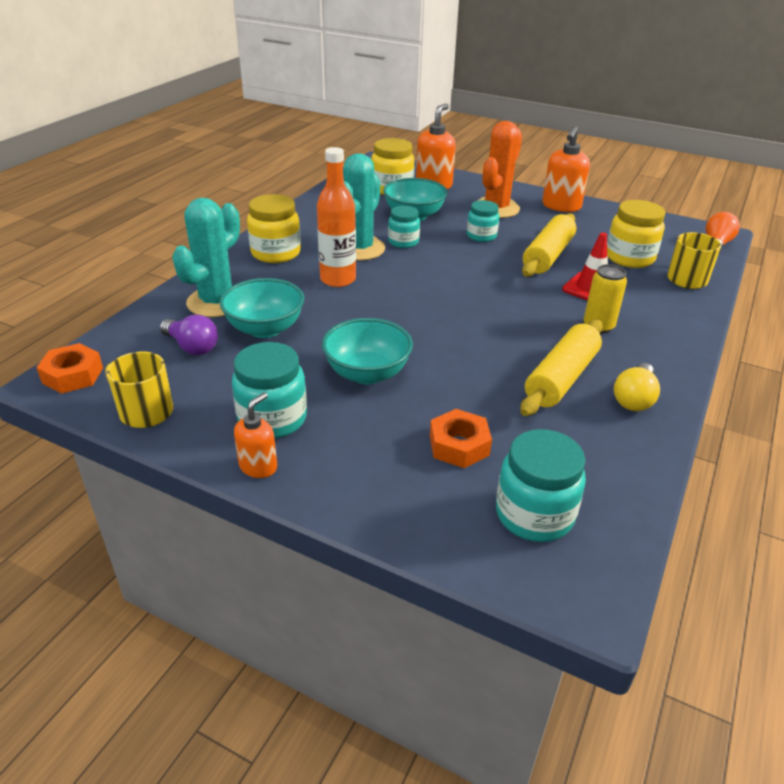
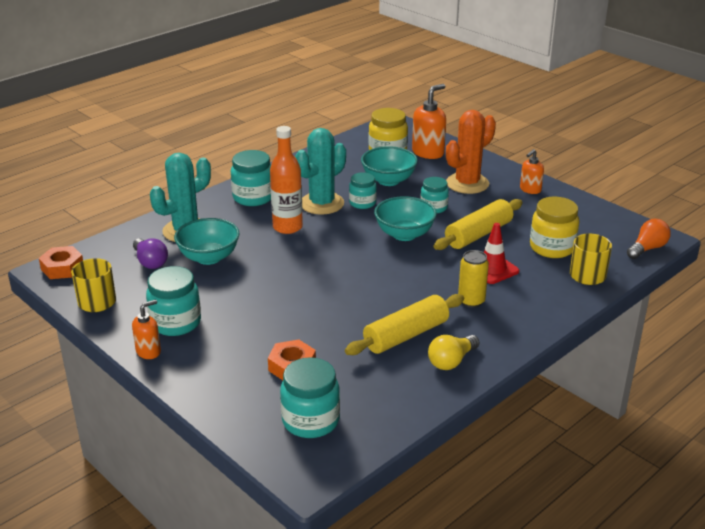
camera: 20 degrees right, 5 degrees down
(276, 253) = (253, 197): yellow jar -> turquoise jar
(367, 373) = (261, 304): turquoise bowl -> turquoise bowl (404, 234)
(561, 206) = (530, 190): orange soap dispenser -> orange soap dispenser, size x0.61

